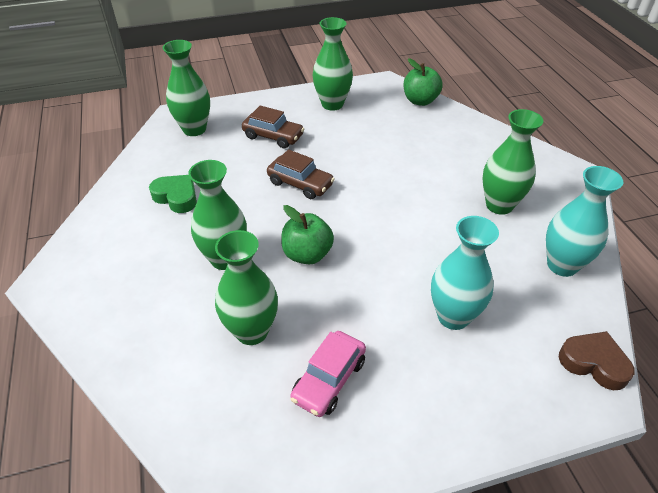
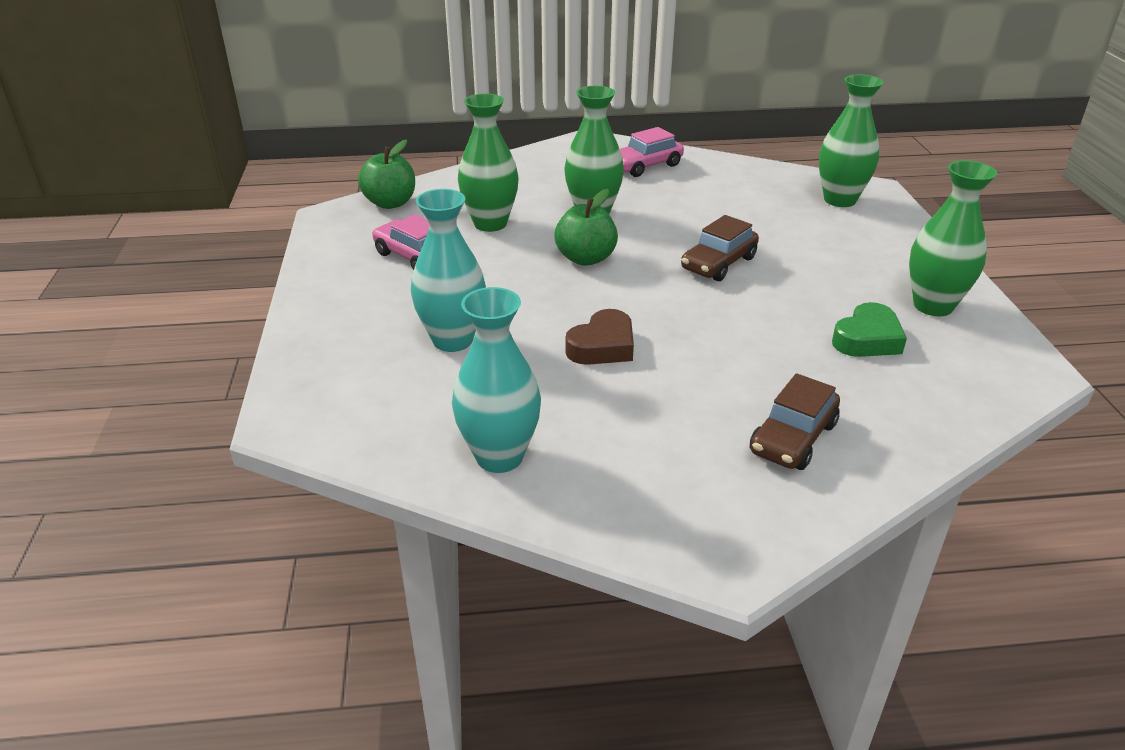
camera: 100 degrees right, 10 degrees down
(121, 233) = (645, 166): none -> pink car
(176, 197) = (700, 190): green heart -> green heart (867, 339)
(273, 136) = (829, 251): brown car -> brown car (793, 438)
(420, 101) = (973, 402): green apple -> green apple (390, 203)
(499, 205) = (648, 427): green vase -> none
(593, 363) = (331, 431): brown heart -> brown heart (602, 346)

